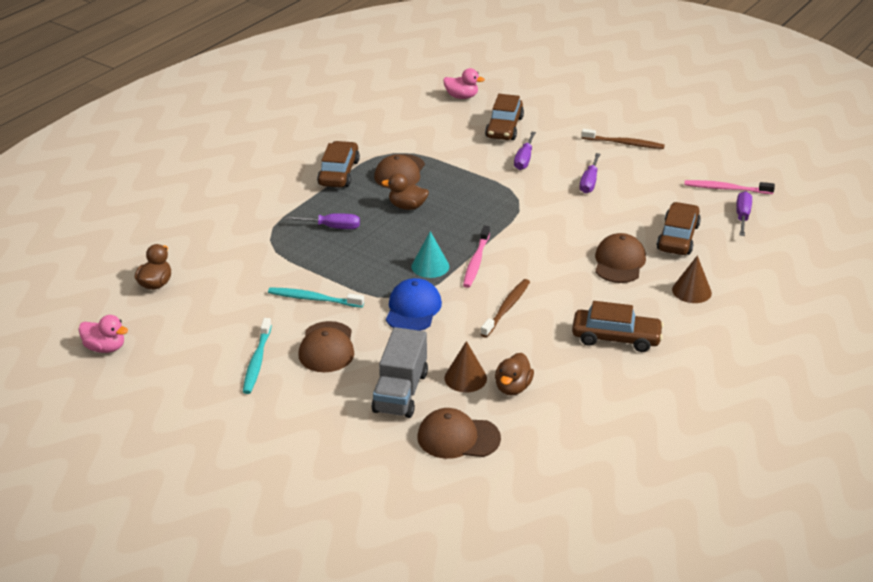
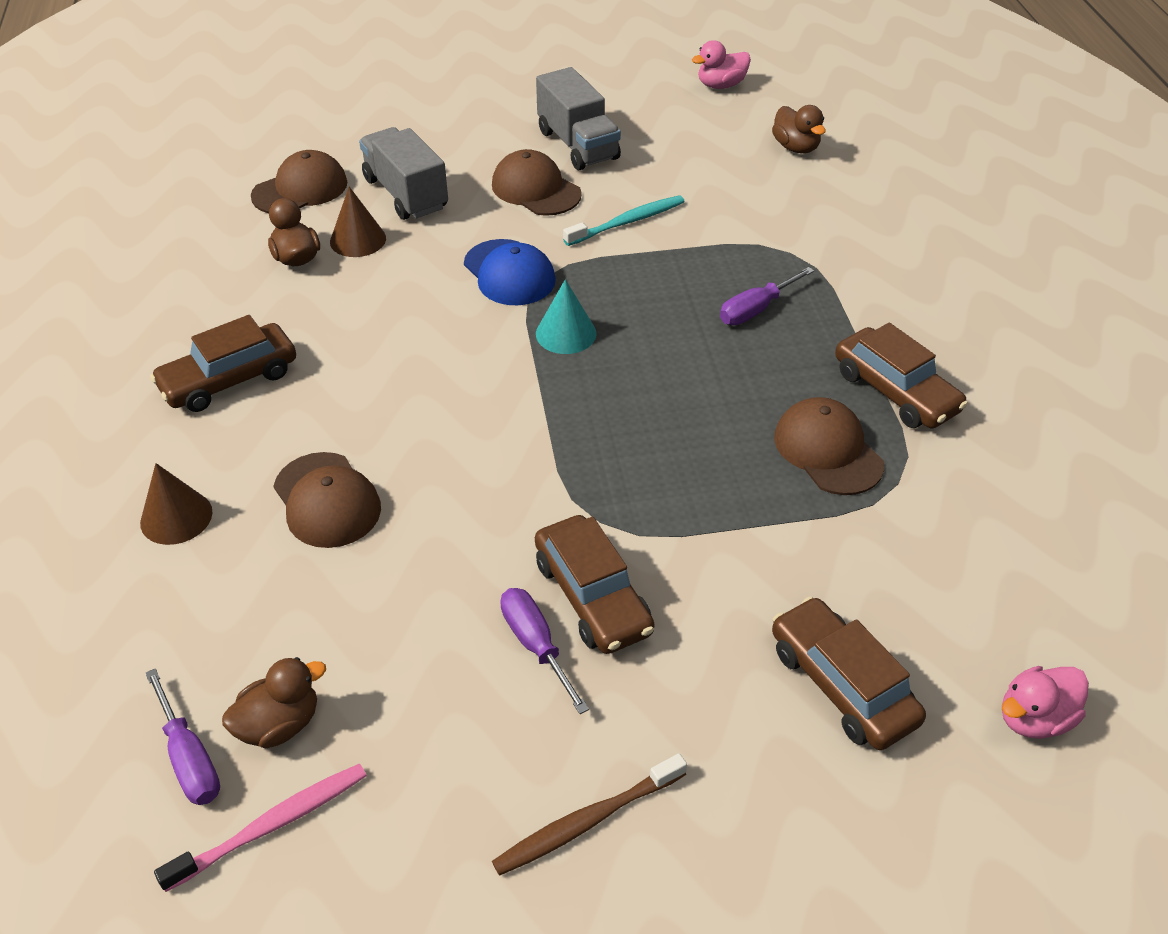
camera: 135 degrees right, 10 degrees up
(257, 361) = (578, 145): turquoise toothbrush -> grey truck
(407, 206) = (724, 399): brown duck -> brown duck (279, 724)
(476, 262) = (520, 374): pink toothbrush -> none
(507, 308) = (405, 338): brown toothbrush -> none
(524, 159) = (702, 621): purple screwdriver -> none
(678, 237) = (274, 615): brown car -> brown car (592, 596)

